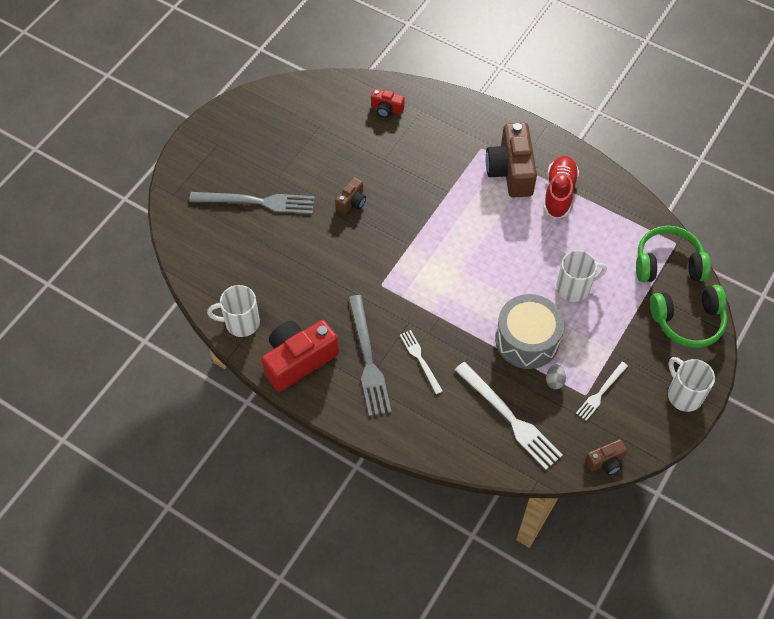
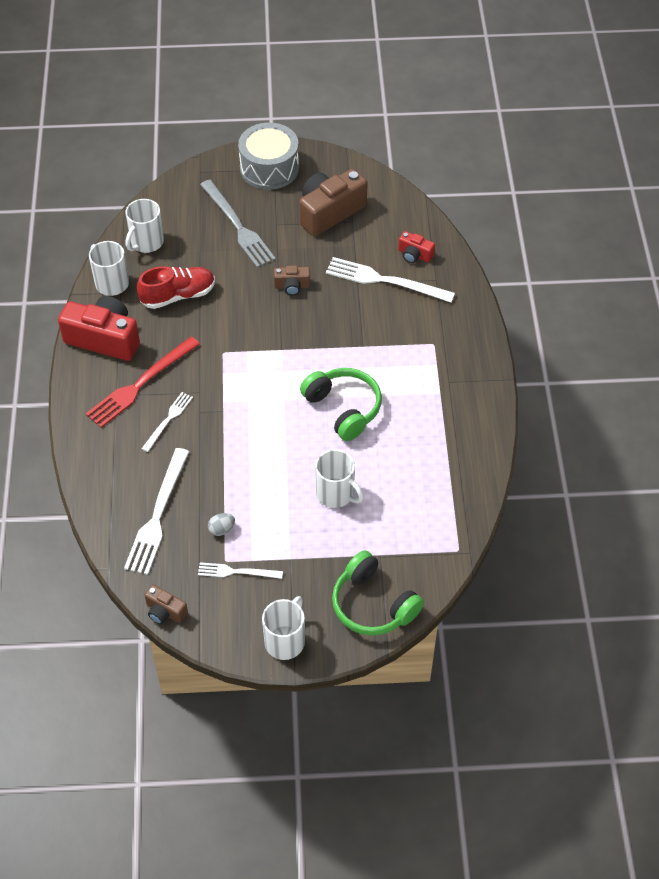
camera: 55 degrees right, 5 degrees down
(218, 274) = (146, 242): none -> white mug
(368, 359) = (141, 384): grey fork -> red fork
(386, 109) = (414, 255): red camera -> red camera turned 45 degrees counterclockwise
(396, 141) = (385, 281): none -> white fork
(511, 171) = (427, 379): brown camera -> brown camera (329, 212)
(527, 340) = (249, 486): grey drum -> grey drum (269, 168)
(559, 193) = (435, 428): red shoe -> red shoe (178, 295)
(668, 264) = (427, 555): green headphones -> green headphones (343, 408)

